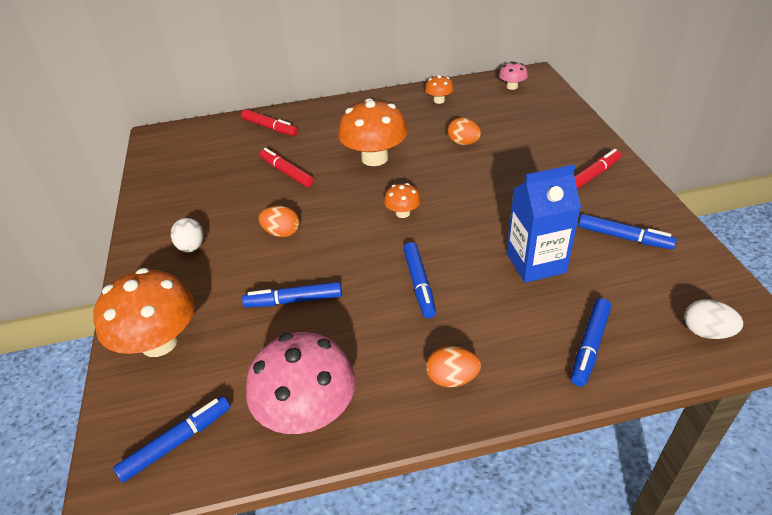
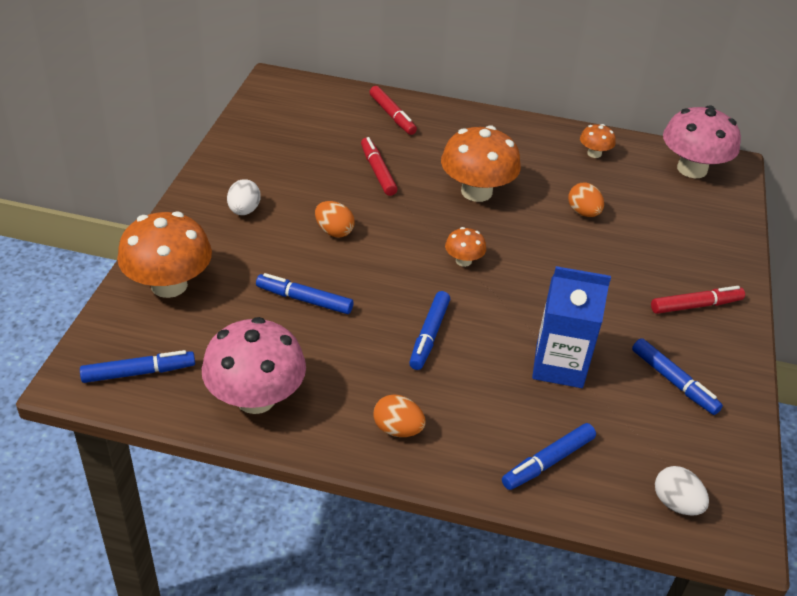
camera: 20 degrees right, 0 degrees up
(512, 87) = (692, 169): pink mushroom -> pink mushroom, size x2.08

